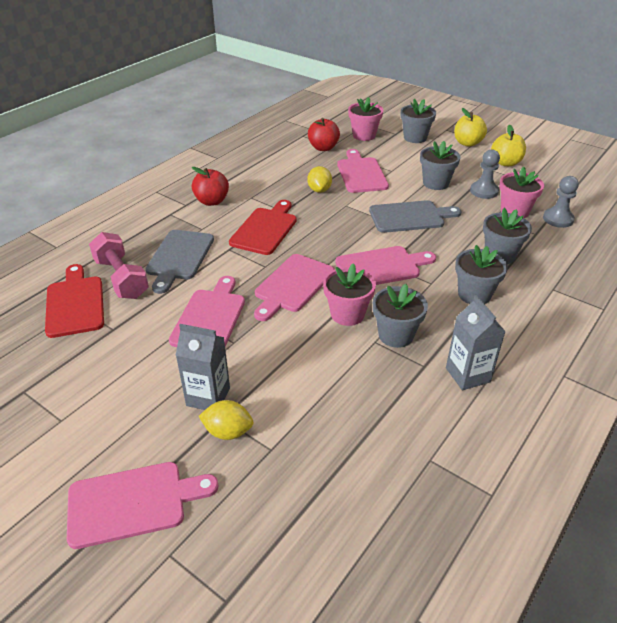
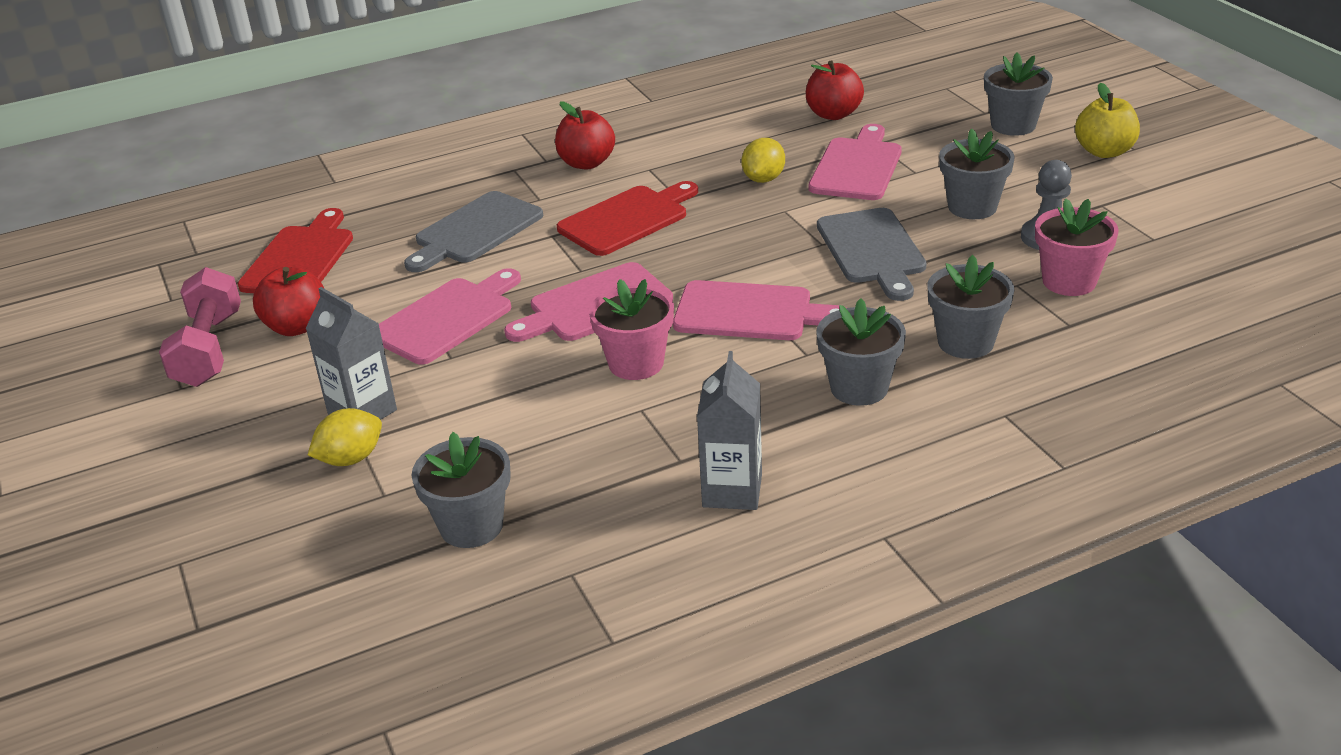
camera: 30 degrees right, 5 degrees down
(112, 351) = (297, 327): none -> red apple
(121, 278) = (380, 241): pink dumbbell -> pink dumbbell (209, 349)
(133, 503) = (185, 498): pink cutting board -> none
(228, 432) = (351, 459): yellow lemon -> yellow lemon turned 75 degrees counterclockwise
(364, 135) = (923, 106): pink flower pot -> none
(396, 335) = (679, 409): grey flower pot -> grey flower pot (471, 526)
(410, 217) = (872, 250): grey cutting board -> grey cutting board turned 60 degrees clockwise
(505, 163) = (1142, 198): yellow apple -> none
(558, 219) = (1139, 311): grey pawn -> none

